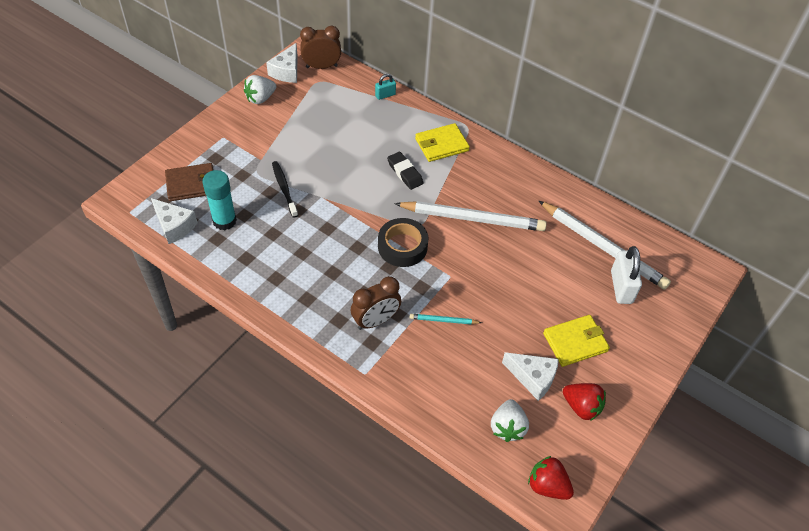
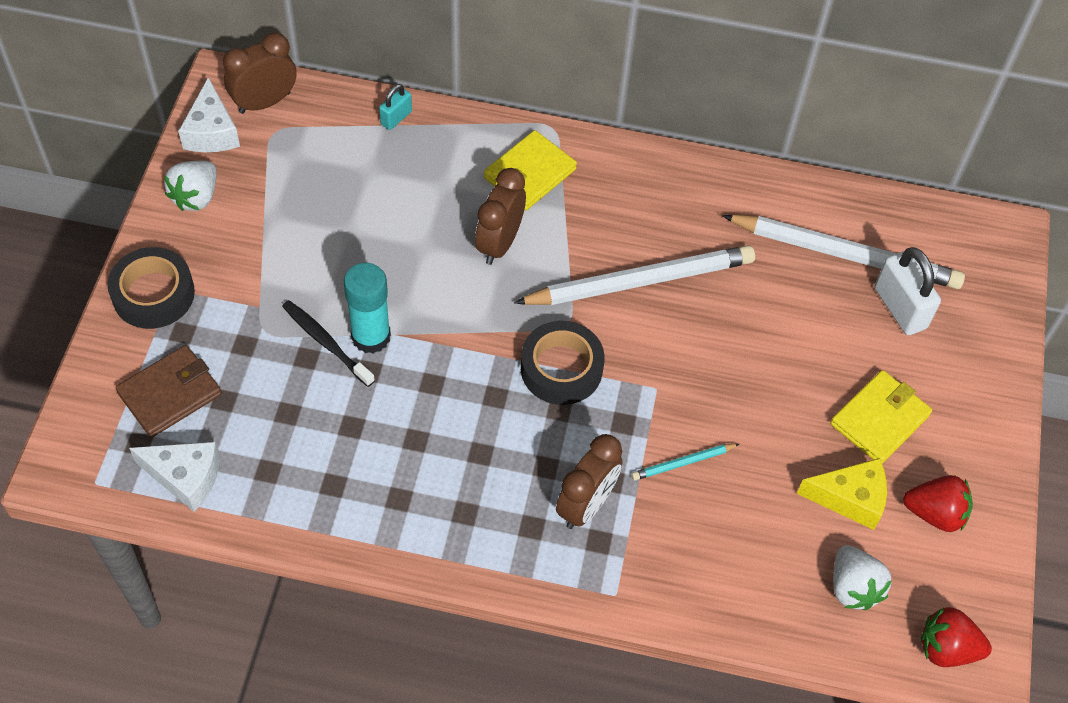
camera: 25 degrees left, 5 degrees up
(212, 135) = (153, 294): none -> black tape
(224, 221) = (262, 436): turquoise glue stick -> turquoise glue stick (371, 337)
(405, 173) = (499, 243): black eraser -> brown clock
(533, 378) = (850, 498): white cheese -> yellow cheese

